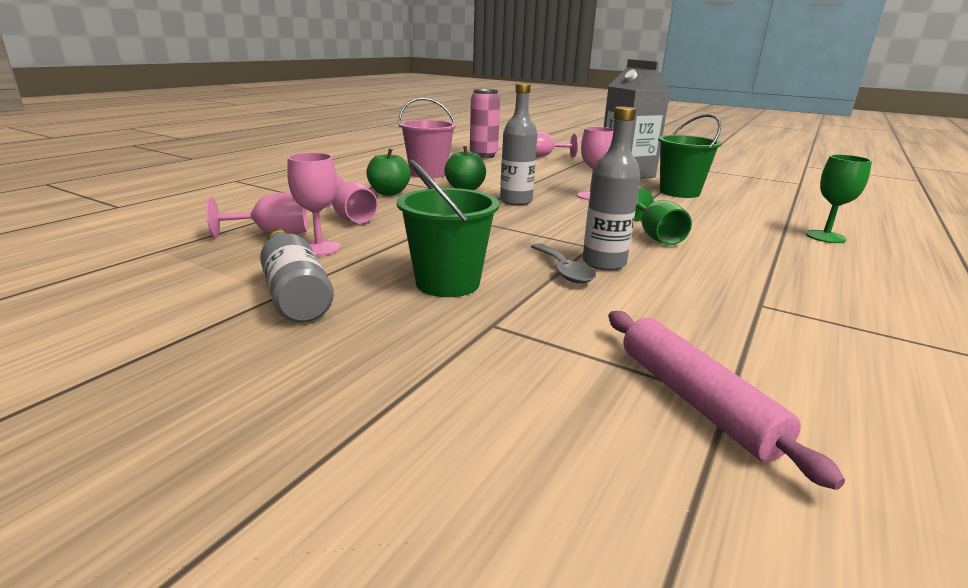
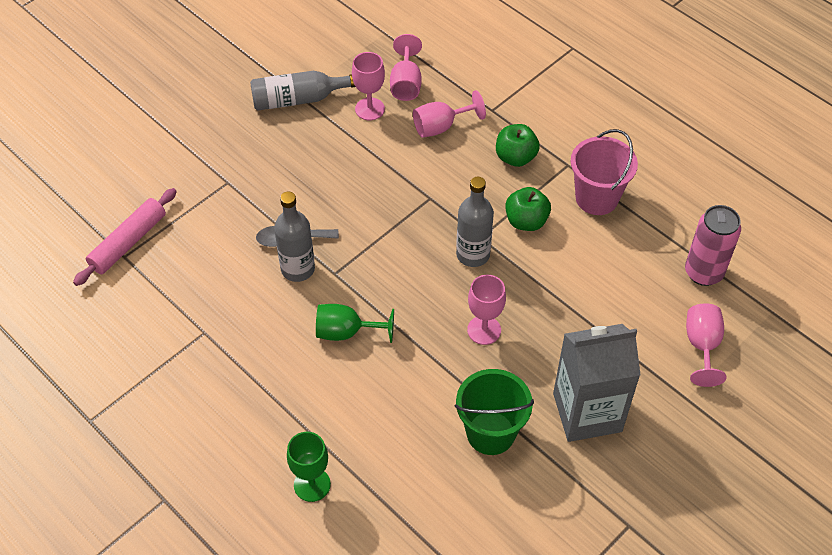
camera: 105 degrees right, 30 degrees up
(447, 283) = (289, 171): green bucket -> none
(695, 400) = (128, 242): pink rolling pin -> pink rolling pin turned 45 degrees counterclockwise

